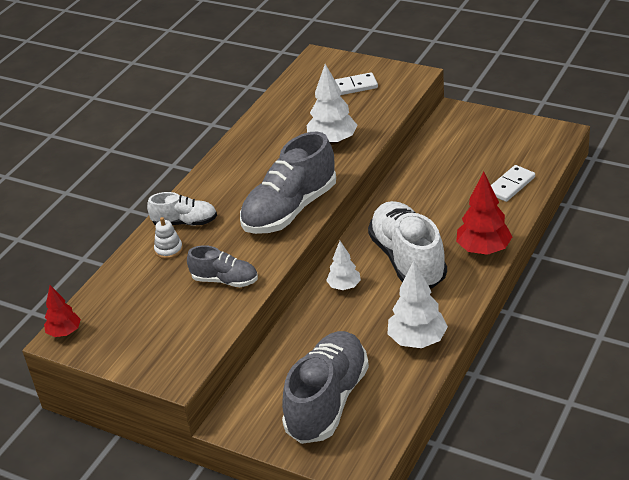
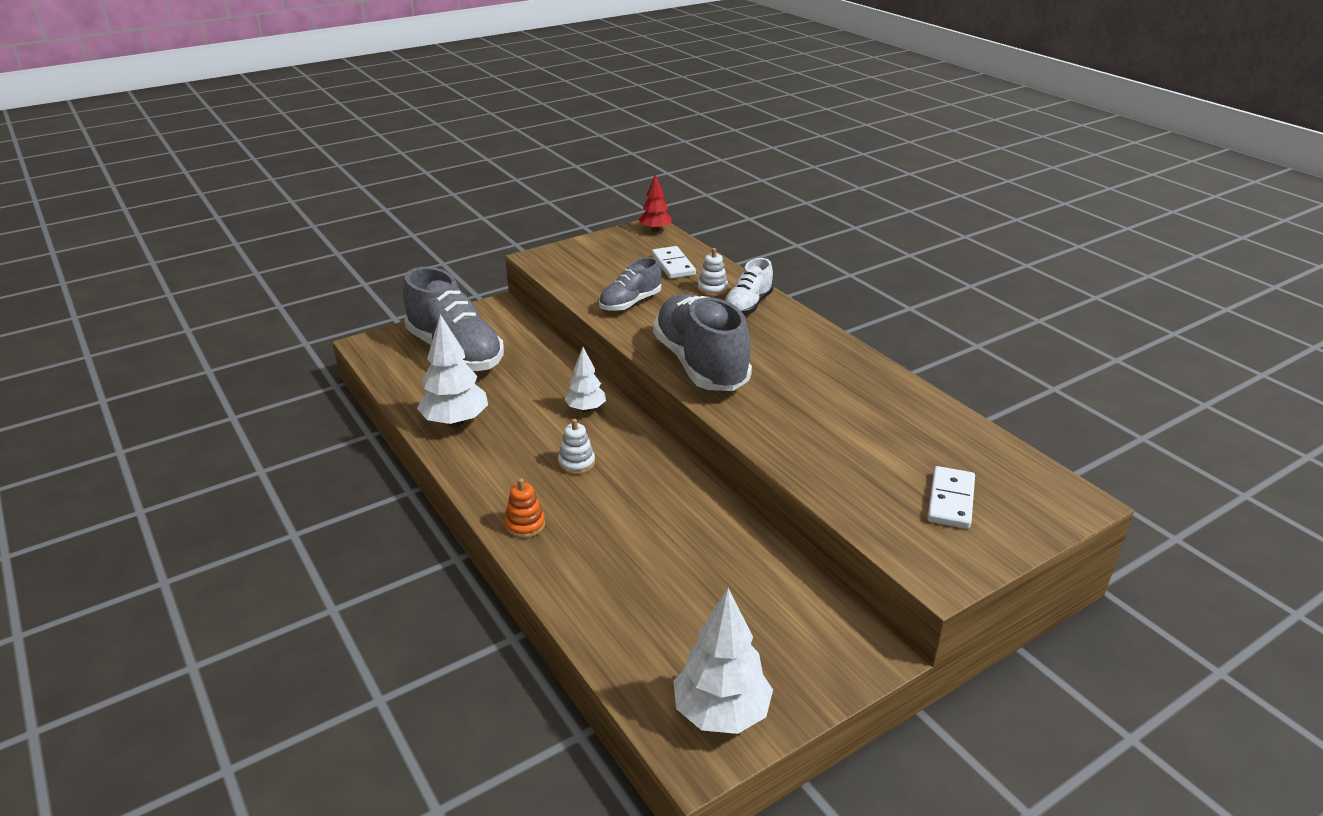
camera: 115 degrees right, 5 degrees down
(332, 141) = (814, 435): white tree -> white tree (721, 713)
(408, 260) = (576, 463): white shoe -> white stacking toy
(483, 250) = (525, 525): red tree -> orange stacking toy
(510, 185) = (621, 615): white domino -> white domino (673, 265)

